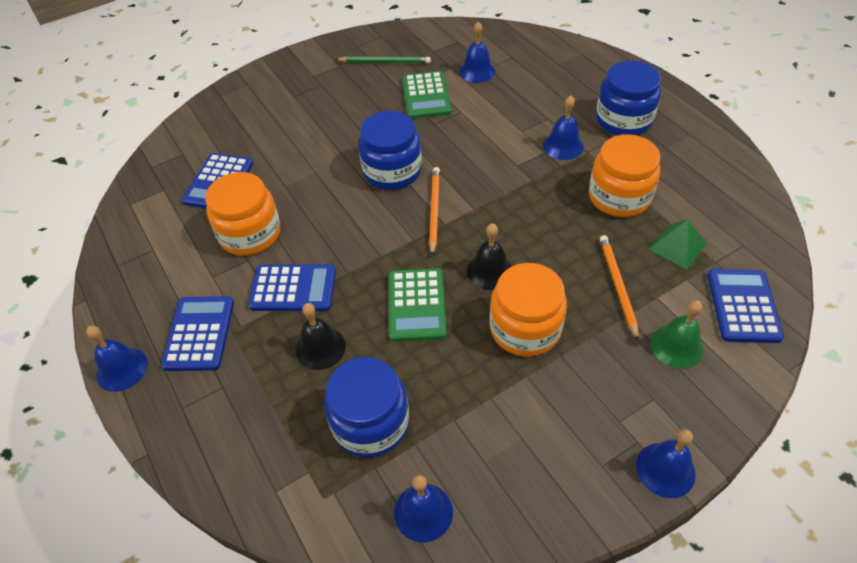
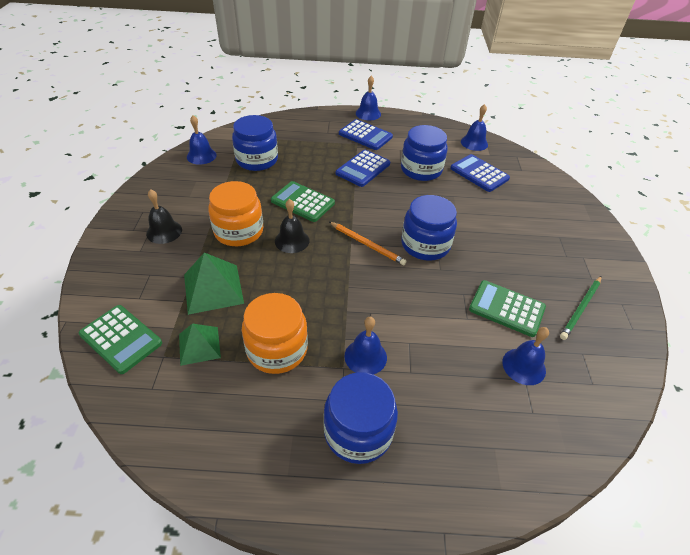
camera: 120 degrees right, 5 degrees down
(250, 233) = (421, 170): orange jar -> blue jar
(320, 348) = (315, 163): black bell -> black bell (164, 231)
(617, 286) = (213, 288): orange pencil -> green pyramid
(665, 469) = (110, 229): blue bell -> blue bell (474, 143)
(677, 346) = (147, 283): green bell -> none
(743, 306) = (121, 339): blue calculator -> green calculator

